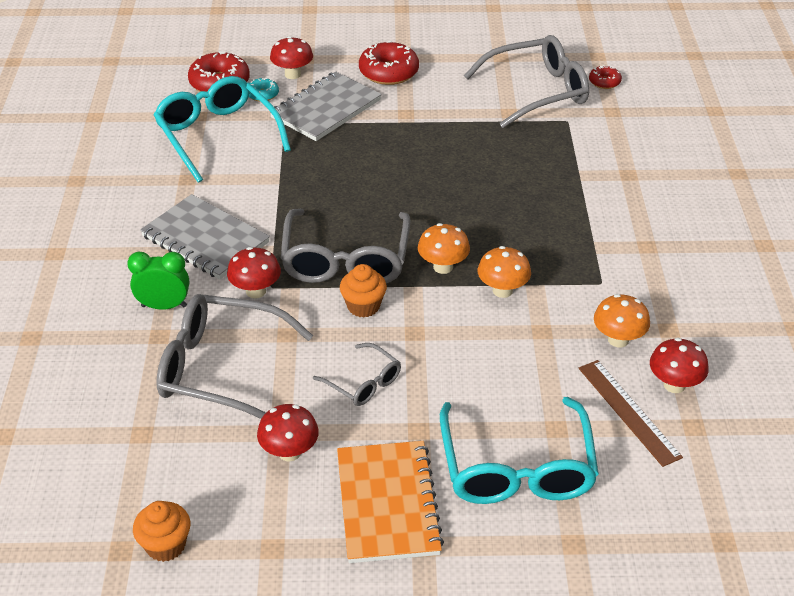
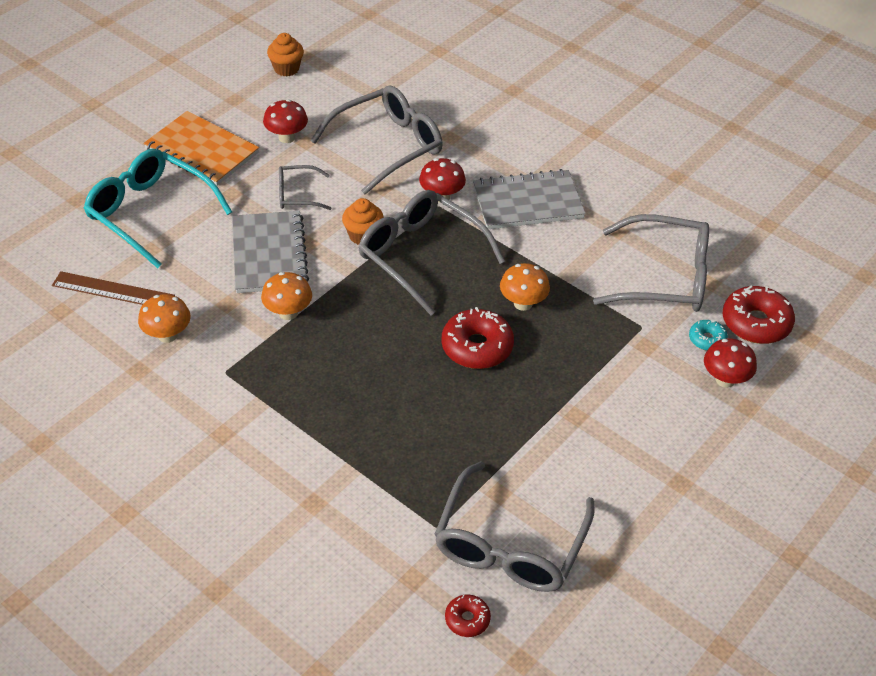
camera: 130 degrees right, 5 degrees up
(164, 306) = (477, 151): green clock -> none
(218, 136) = (664, 277): turquoise glasses -> grey glasses
(326, 109) = (639, 366): grey notebook -> grey notebook (269, 254)
(388, 72) = (662, 452): red donut -> red donut (477, 347)
(443, 267) = (351, 299): orange mushroom -> orange mushroom (523, 303)
(674, 385) = (98, 330): red mushroom -> none

